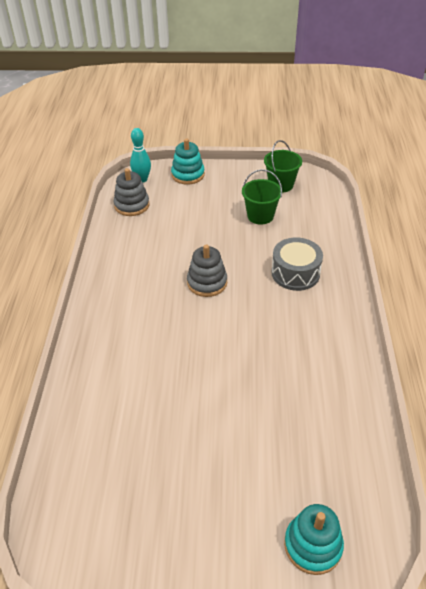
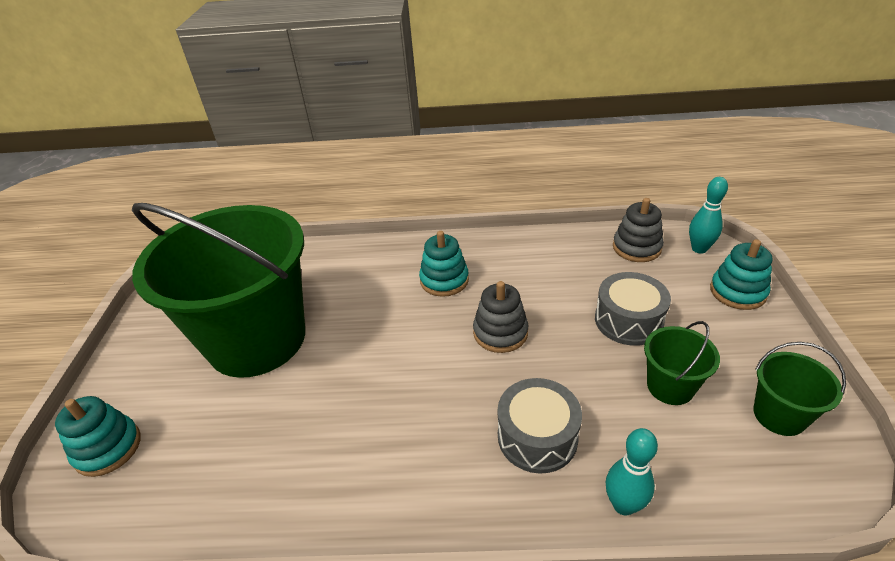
camera: 90 degrees right, 5 degrees down
(140, 312) = (444, 280): none -> turquoise stacking toy
(191, 447) = (257, 339): none -> green bucket
(205, 222) = (628, 320): none -> grey drum
(336, 246) = (623, 505): none -> turquoise bowling pin

